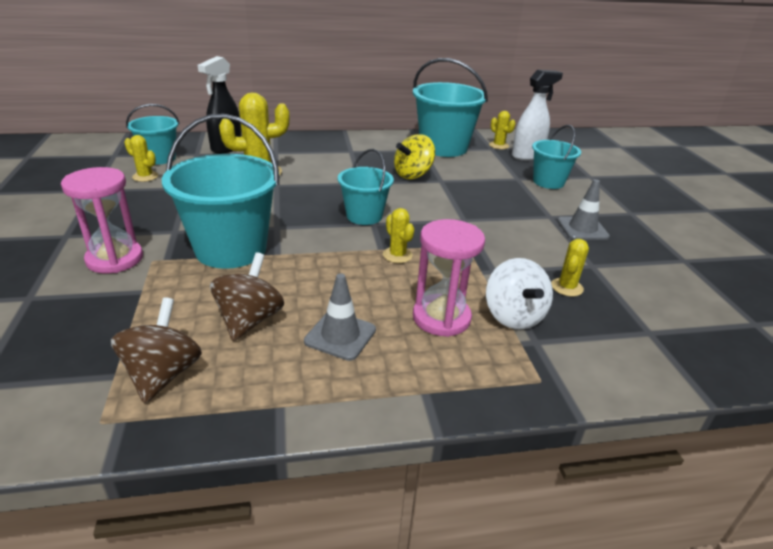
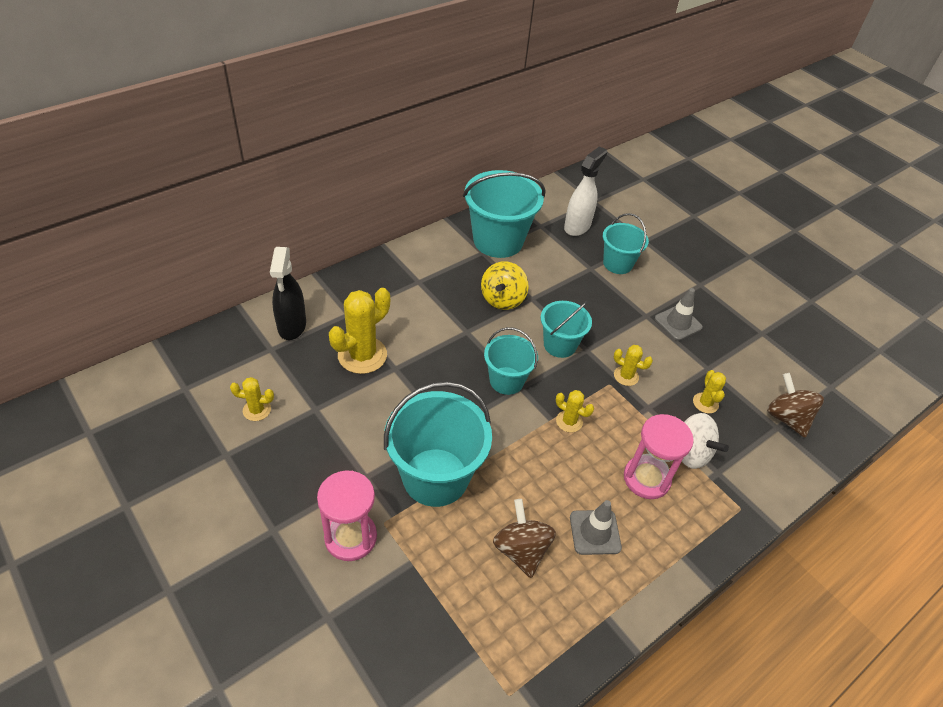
camera: 30 degrees left, 15 degrees up
(159, 158) = (240, 373): turquoise bucket -> turquoise bucket (560, 345)
(163, 374) = (510, 633): brown spinning top -> brown spinning top (786, 418)
(498, 145) = (543, 218): yellow cactus -> yellow cactus (626, 376)

